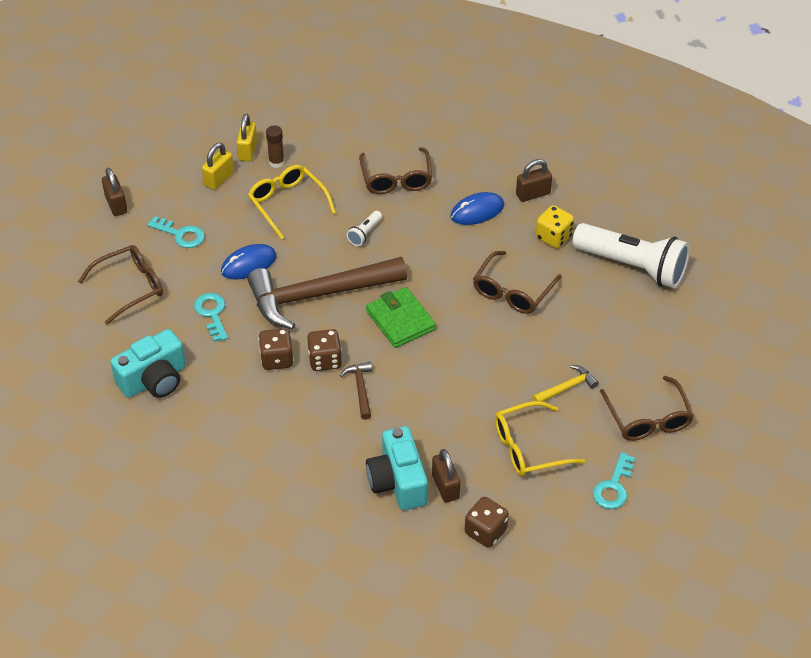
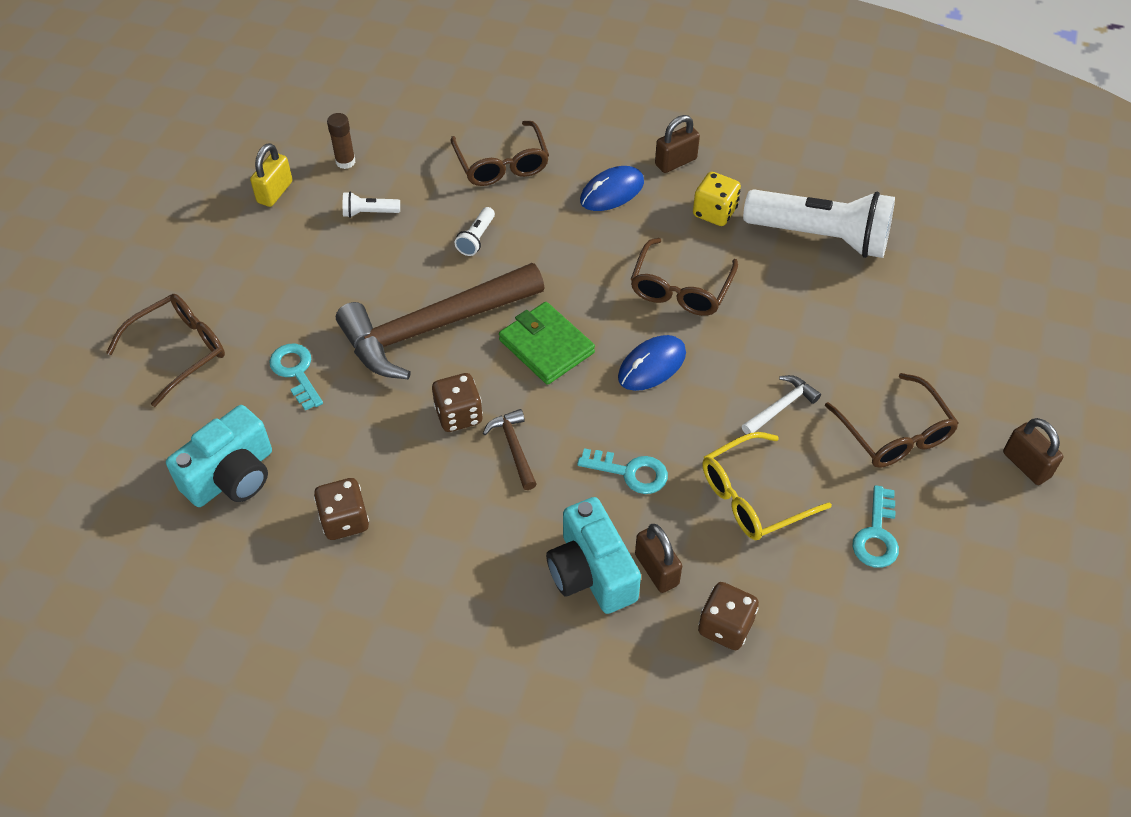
camera: 10 degrees left, 5 degrees up
(116, 205) = (144, 242): brown padlock -> brown padlock (1026, 465)
(181, 234) = (236, 271): turquoise key -> turquoise key (630, 472)
(248, 151) = (306, 151): yellow padlock -> none
(248, 264) = (333, 298): blue mouse -> blue mouse (652, 365)
(277, 359) = (394, 422): brown dice -> brown dice (345, 520)
(287, 204) = (369, 213): yellow glasses -> white flashlight
(567, 387) = (781, 406): yellow hammer -> white hammer

